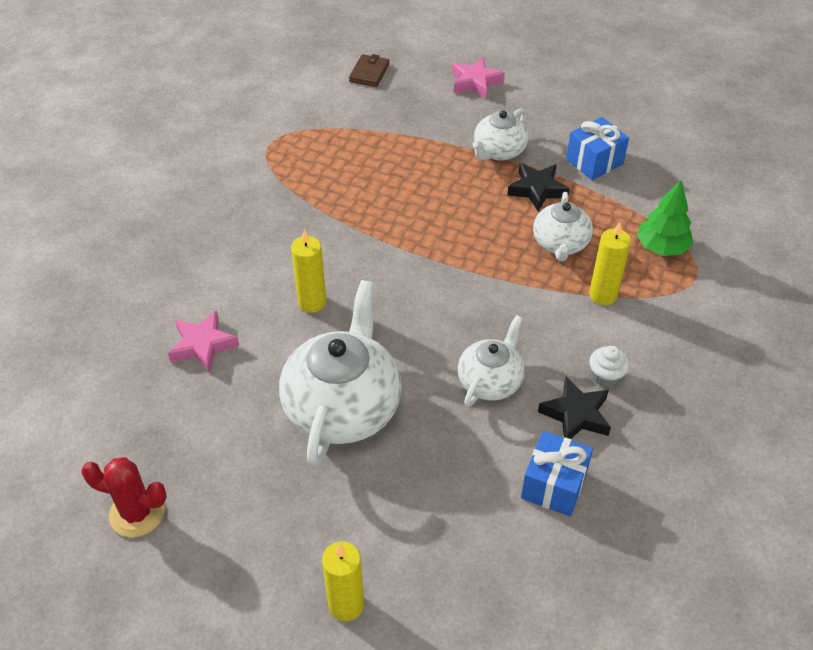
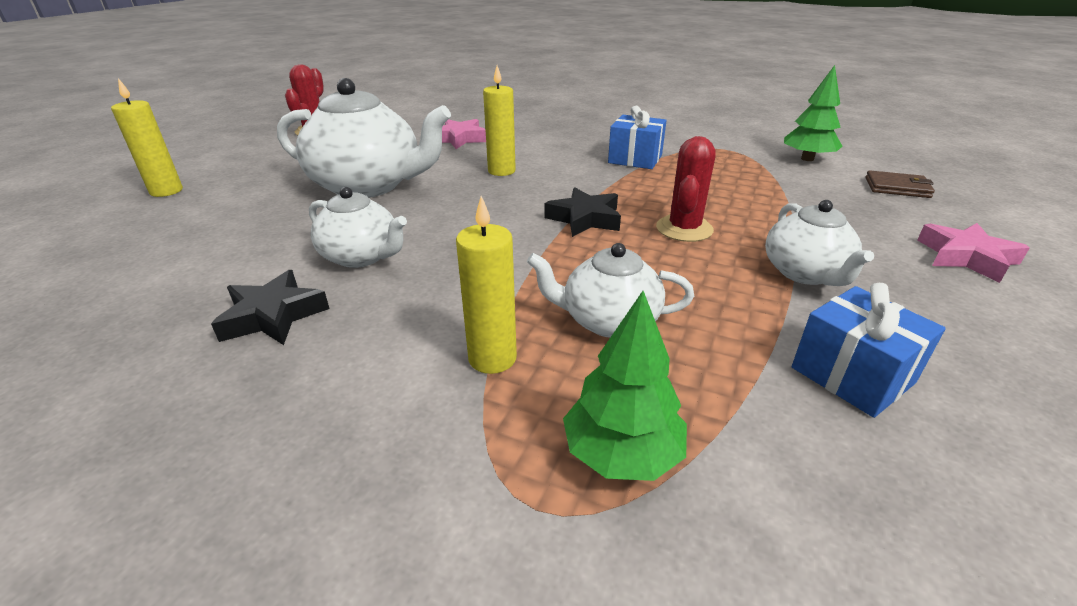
camera: 90 degrees right, 15 degrees down
(304, 99) = (807, 159): none -> green tree
(439, 194) = (684, 229): none -> red cactus
(498, 151) = (805, 273): white teapot -> white teapot turned 135 degrees counterclockwise
(537, 190) = (731, 304): black star -> black star (584, 219)
(554, 485) = (182, 293): blue gift -> blue gift (635, 159)
(605, 376) = (323, 348): white cupcake -> none

